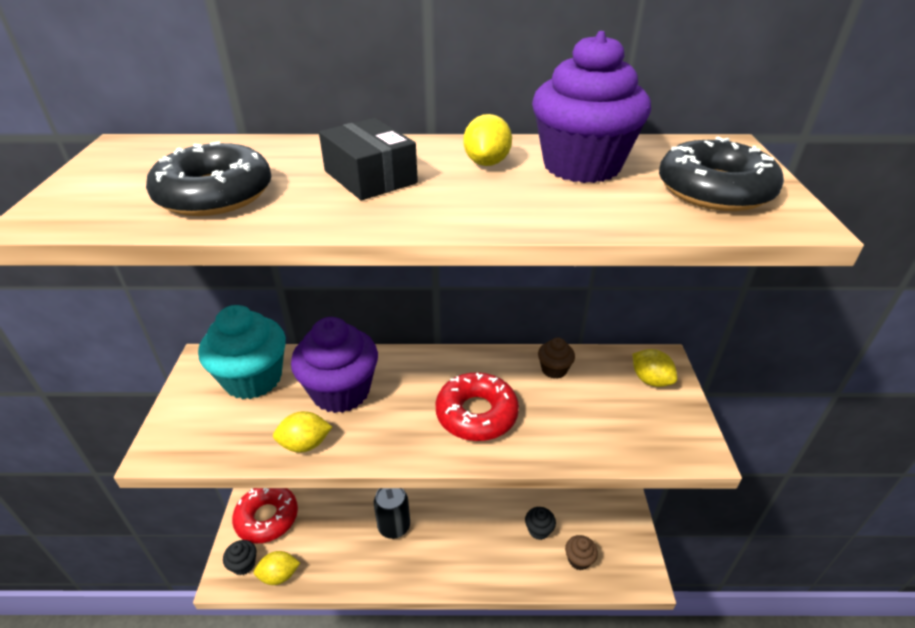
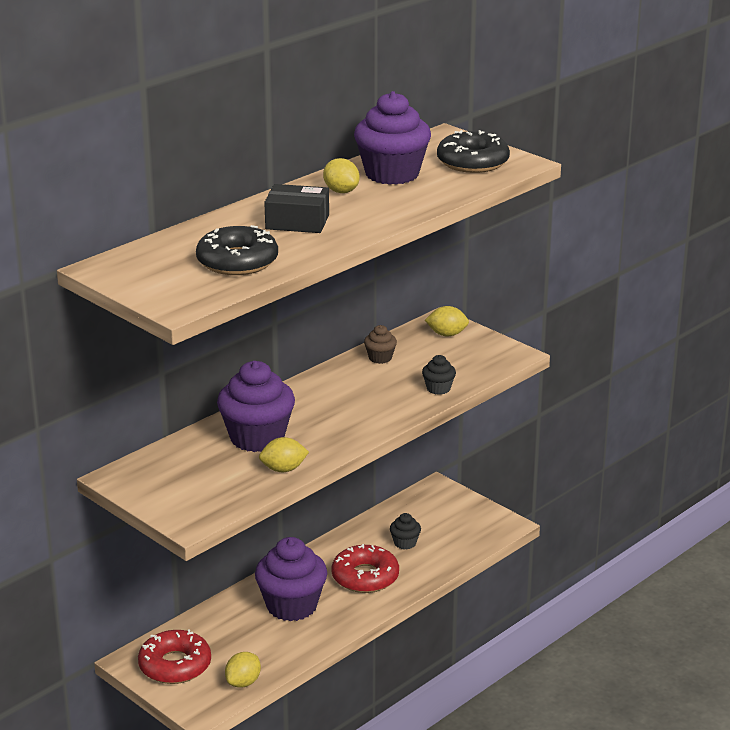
camera: 45 degrees left, 10 degrees down
(244, 564) = (203, 696): black cupcake -> black cupcake (438, 388)
(253, 379) = (179, 465): turquoise cupcake -> none
(305, 444) = (283, 469): yellow lemon -> yellow lemon turned 45 degrees clockwise
(394, 526) = (291, 606): black can -> purple cupcake
(476, 414) = (366, 402): red donut -> red donut (365, 577)
(579, 559) = (453, 541): brown cupcake -> none

